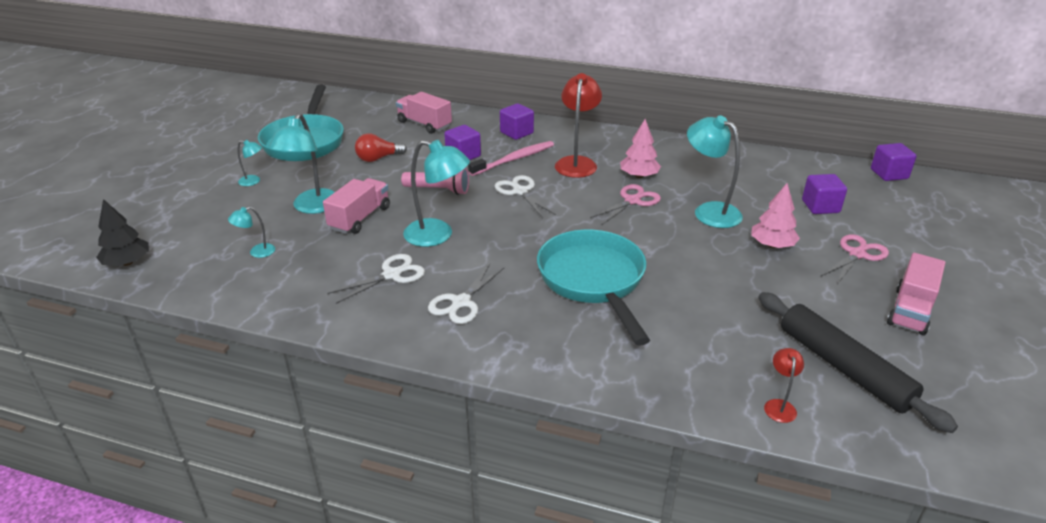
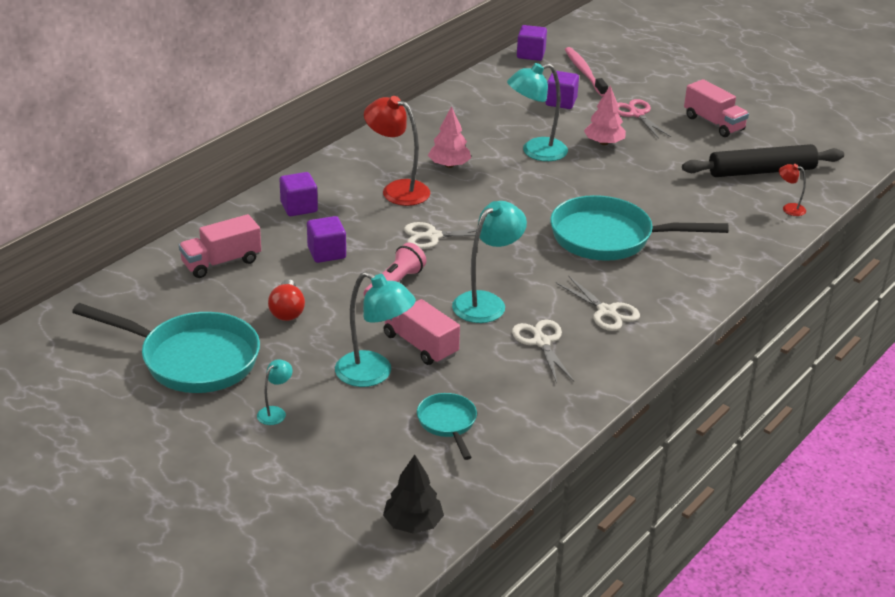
camera: 70 degrees left, 0 degrees up
(257, 252) = (448, 424): turquoise lamp -> turquoise pan
(514, 159) = (361, 223): pink toothbrush -> pink toothbrush (584, 72)
(632, 201) = (493, 182): pink scissors -> none

